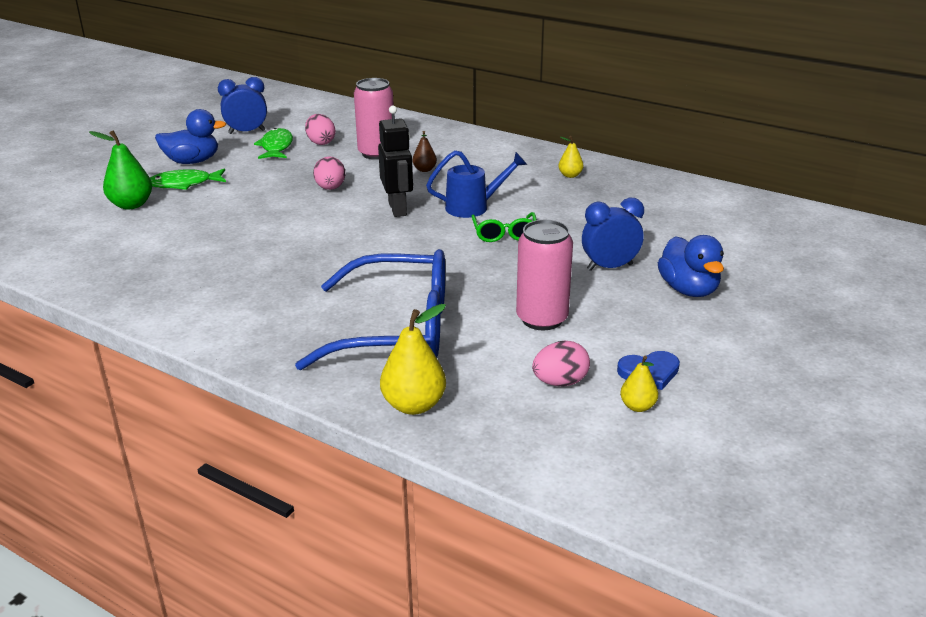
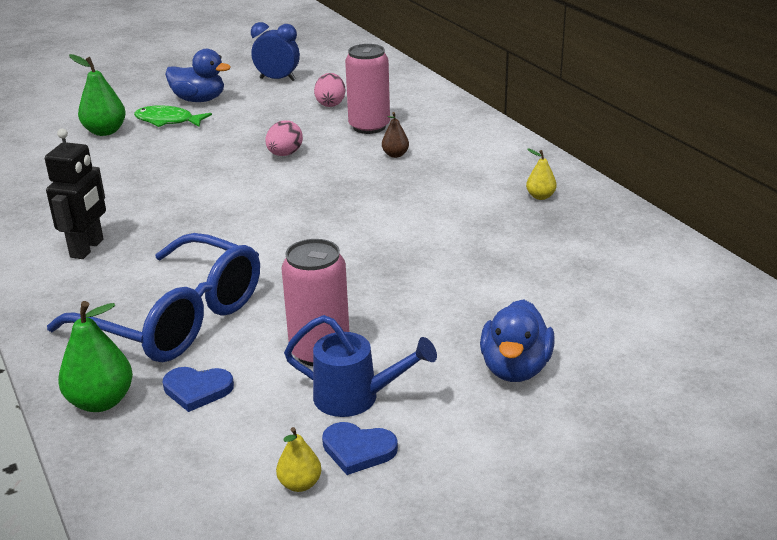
camera: 30 degrees right, 0 degrees up
(276, 147) = (286, 100): green fish -> none
(398, 209) = (321, 192): black robot -> black robot (87, 248)
(414, 405) = (101, 401): yellow pear -> green pear
(473, 207) = (395, 208): blue watering can -> blue watering can (355, 397)
(481, 372) = (197, 390): none -> blue heart
(504, 234) = (392, 246): green glasses -> none
(560, 382) = (256, 427): pink egg -> none
(609, 267) = (458, 315): blue clock -> none

